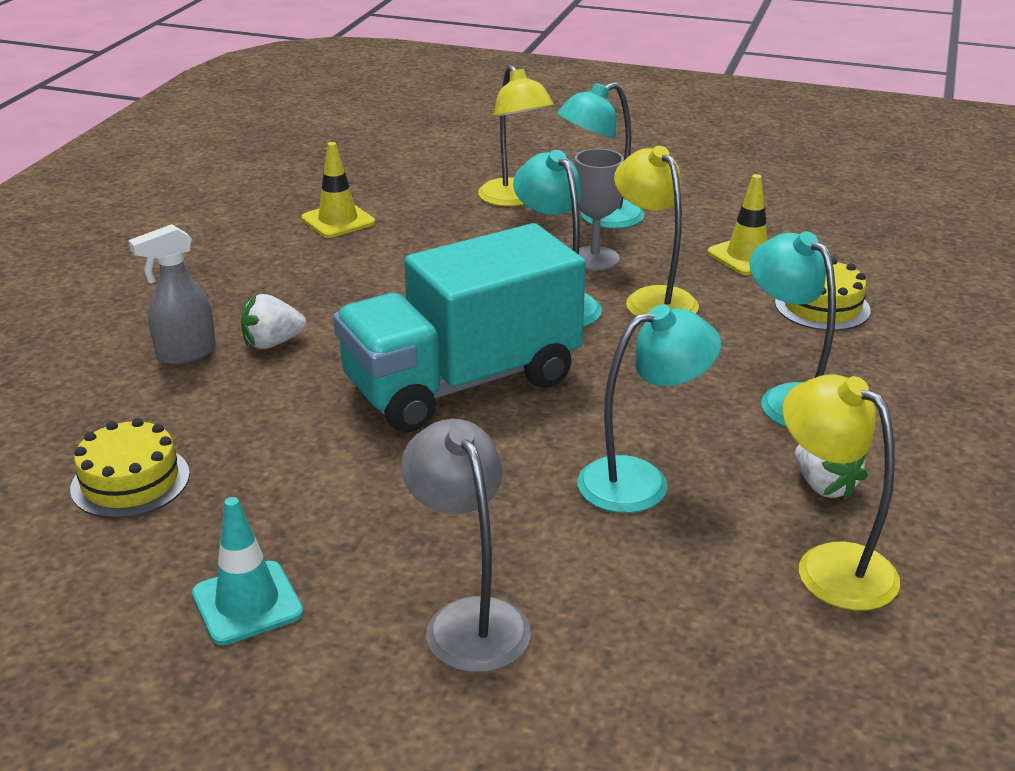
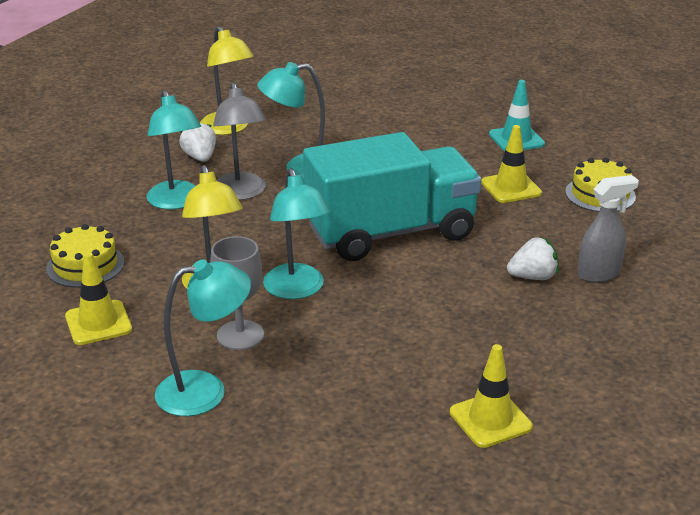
camera: 170 degrees left, 0 degrees up
(278, 479) = (511, 188): none -> yellow traffic cone
(469, 619) = (410, 126): grey lamp -> grey lamp (241, 193)
(514, 199) = (285, 434): yellow lamp -> none

